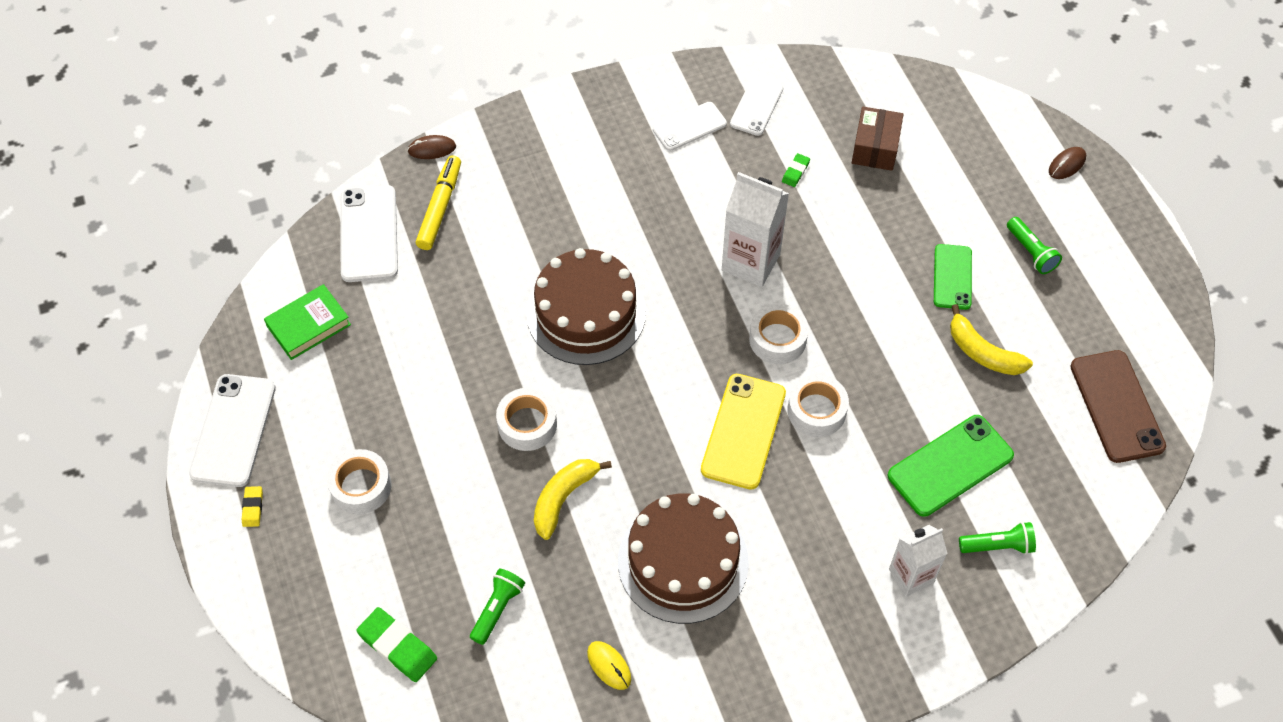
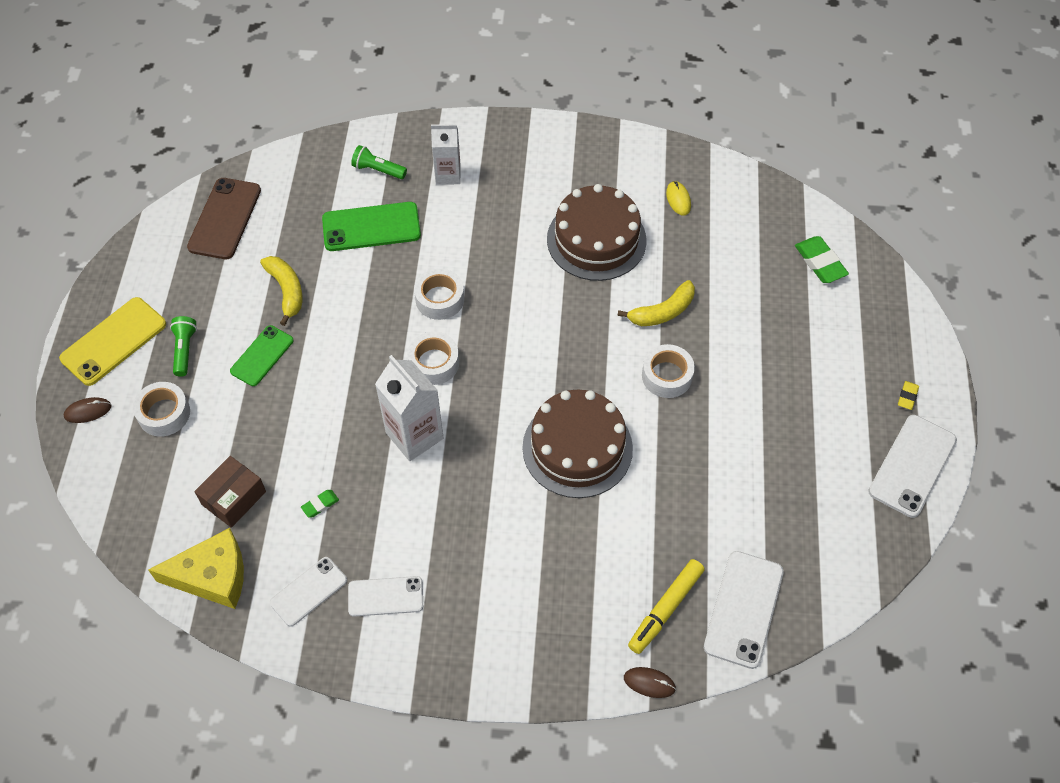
camera: 155 degrees left, 0 degrees up
(309, 325) = (825, 536): green book -> none
(361, 486) = (816, 380): white tape -> white tape (164, 413)
(497, 609) = (741, 259): green flashlight -> none
(743, 431) = (503, 306): yellow phone -> yellow phone (114, 341)
(844, 87) = (212, 576): none -> yellow cheese

